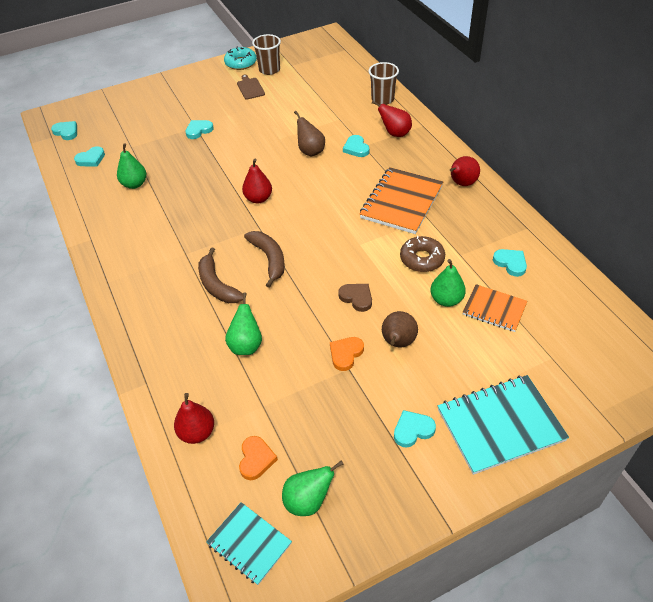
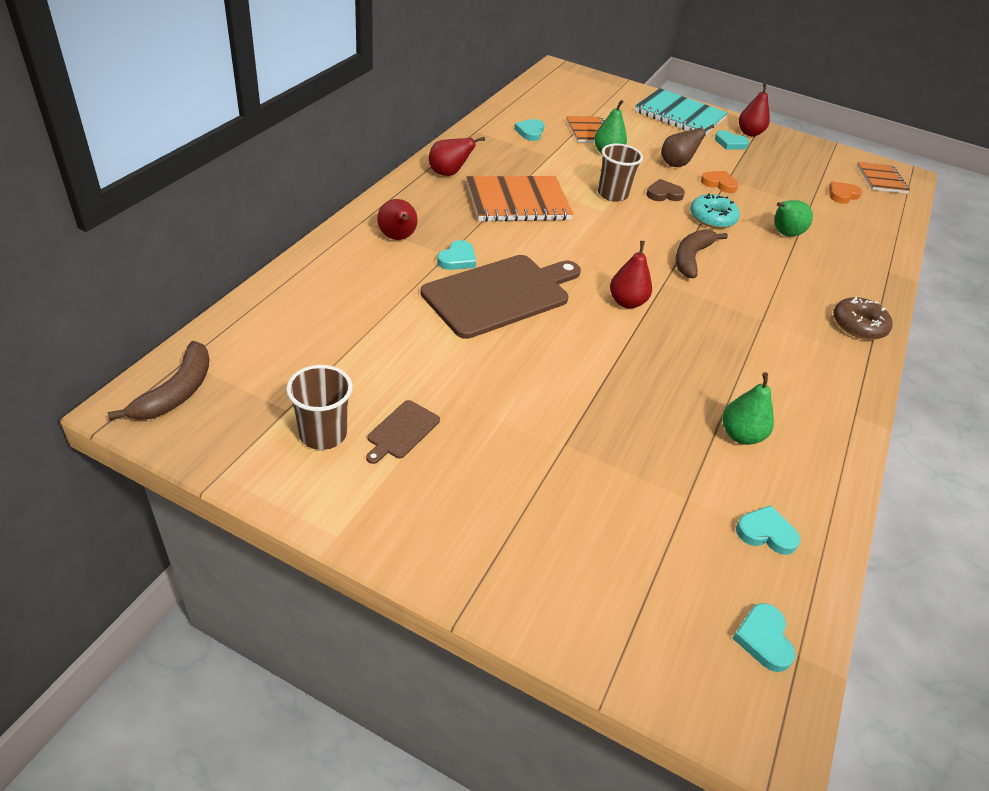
camera: 135 degrees left, 5 degrees down
(197, 432) = (871, 227): red pear -> red pear (749, 133)
(198, 130) = (569, 433): turquoise heart -> none
(217, 285) = (761, 277): brown banana -> brown banana (177, 391)
(241, 63) = (325, 492): turquoise donut -> turquoise donut (712, 218)
(249, 543) = (881, 179): turquoise notebook -> orange notebook
(308, 501) = (828, 167): green pear -> none
(310, 151) = (500, 294): brown pear -> brown cutting board
(346, 354) = (719, 184): orange heart -> orange heart turned 150 degrees counterclockwise
(357, 298) = (663, 194): brown heart -> brown heart turned 75 degrees clockwise
(382, 99) = (324, 270): brown cup -> brown cup (612, 194)
(422, 259) = (578, 173): brown donut -> brown donut (858, 325)

